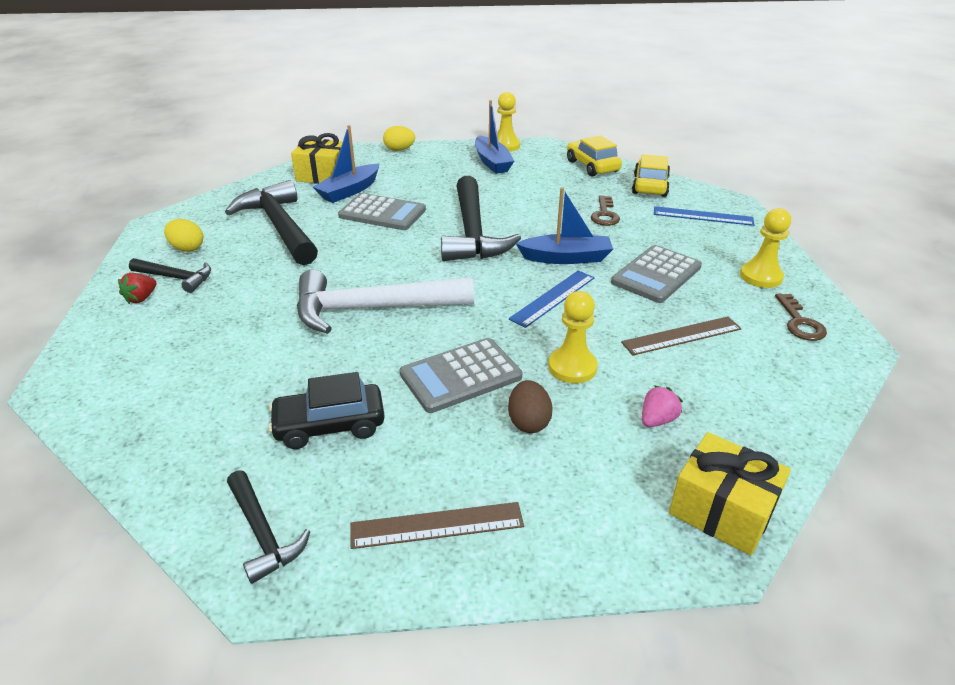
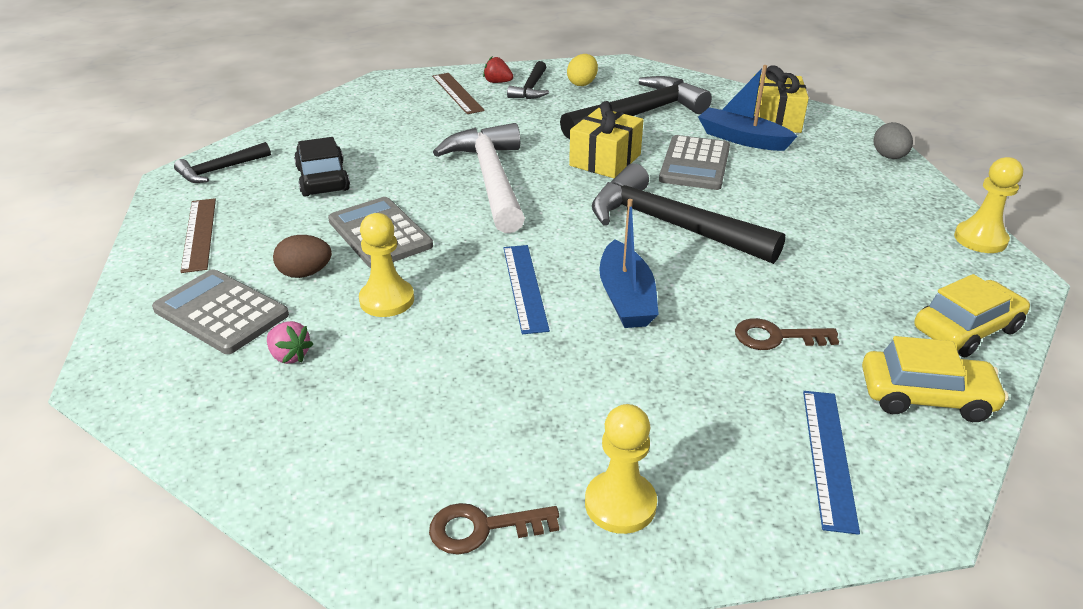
camera: 85 degrees right, 0 degrees up
(399, 150) = (889, 157): yellow egg -> grey egg
(473, 232) = (670, 225): black hammer -> black hammer turned 45 degrees clockwise
(492, 162) = (903, 230): blue boat -> none
(553, 298) = (525, 287): blue ruler -> blue ruler turned 45 degrees clockwise
(656, 275) = (599, 379): grey calculator -> grey calculator (221, 312)
(681, 335) = (446, 390): brown ruler -> brown ruler (457, 93)
(722, 510) = (152, 388): yellow gift -> yellow gift (605, 160)

